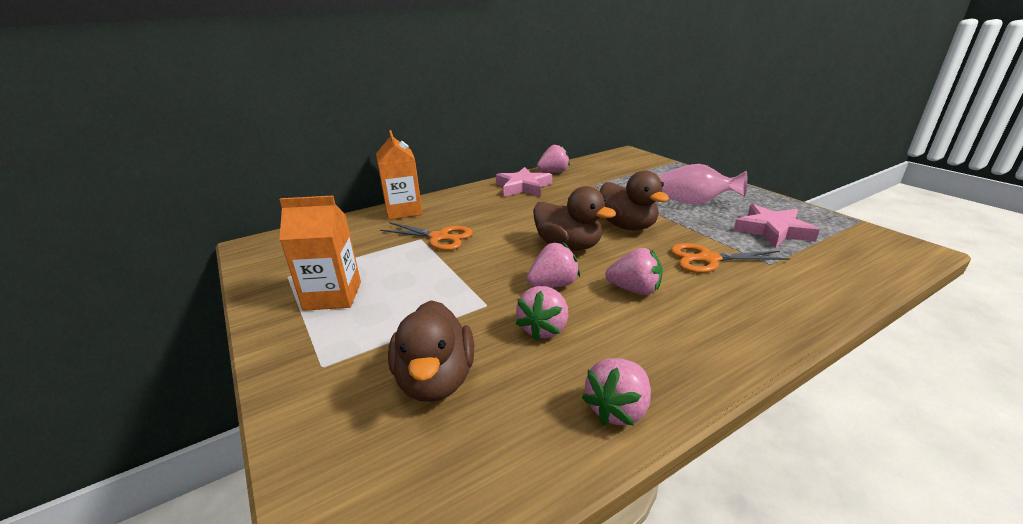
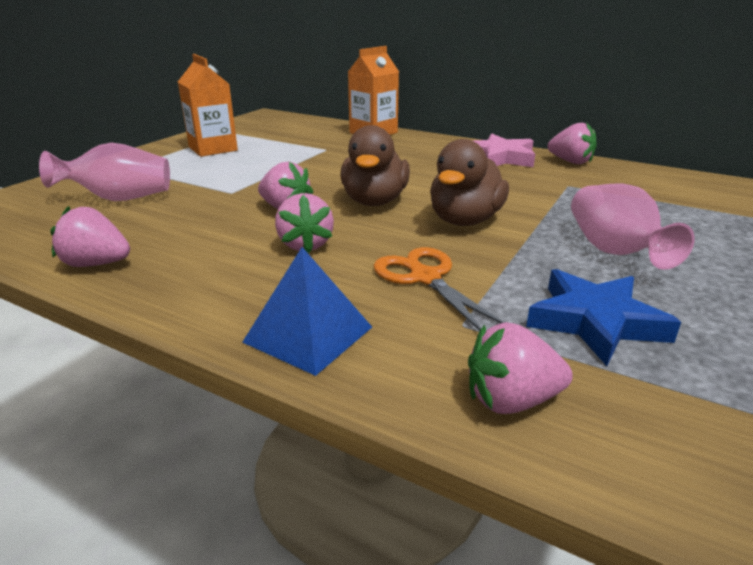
camera: 60 degrees right, 0 degrees up
(435, 380) = (120, 198): brown duck -> pink vase
(440, 237) = (335, 154): orange scissors -> none
(544, 329) = (205, 218): pink strawberry -> pink strawberry (511, 400)
(772, 230) = (595, 322): pink star -> blue star
(776, 314) = (308, 334): none -> blue pyramid

